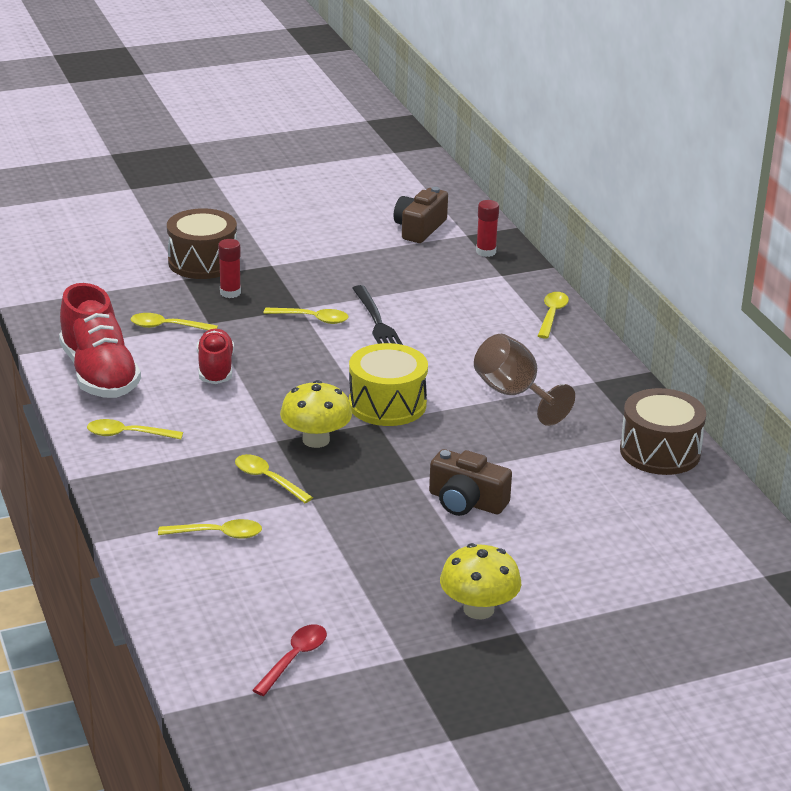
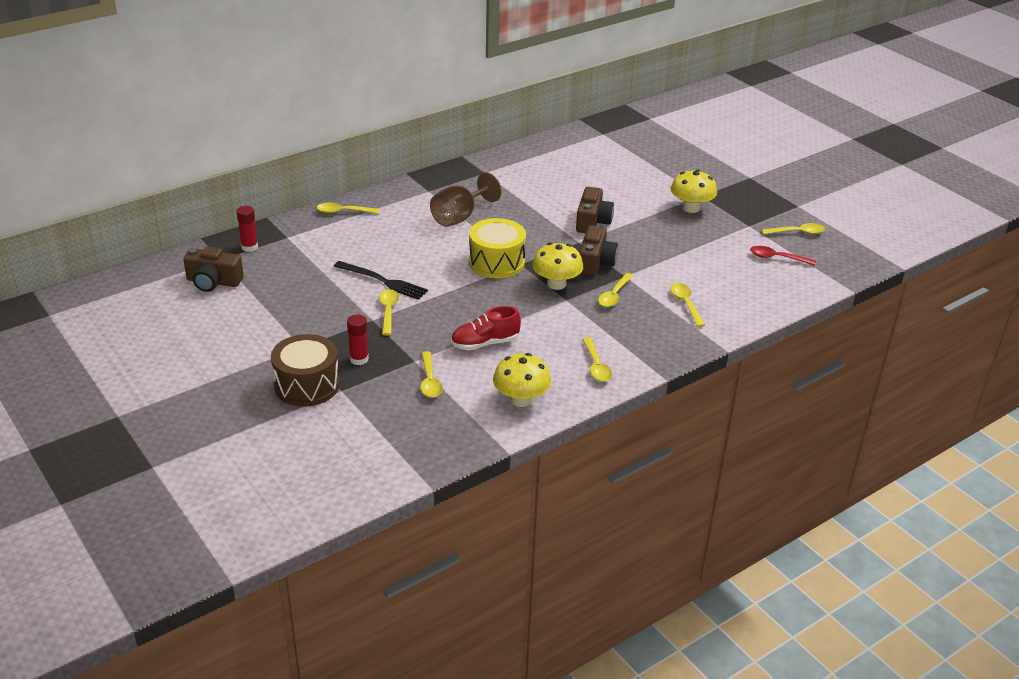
camera: 105 degrees left, 5 degrees up
(99, 375) = (521, 399): red shoe -> yellow mushroom
(354, 481) = (595, 262): none -> brown camera
(362, 708) = (797, 232): none -> yellow spoon
(377, 323) = (383, 281): black fork -> black fork turned 60 degrees clockwise
(660, 451) = (501, 165): brown drum -> none

